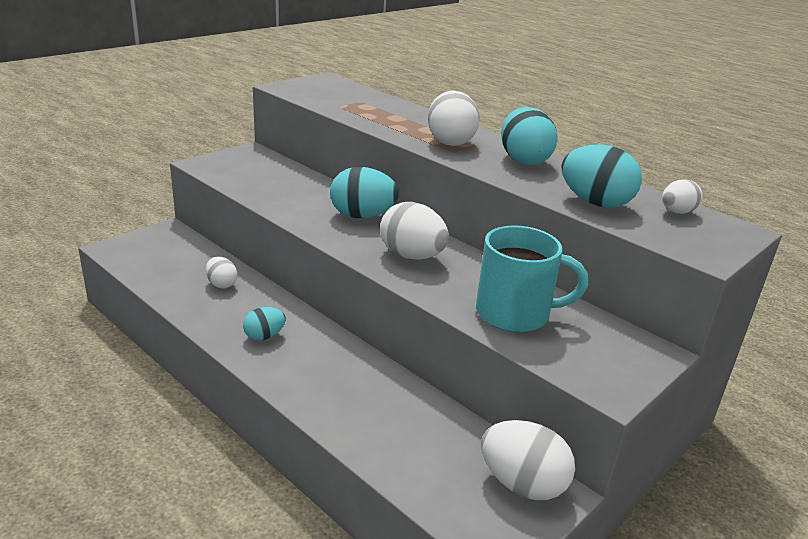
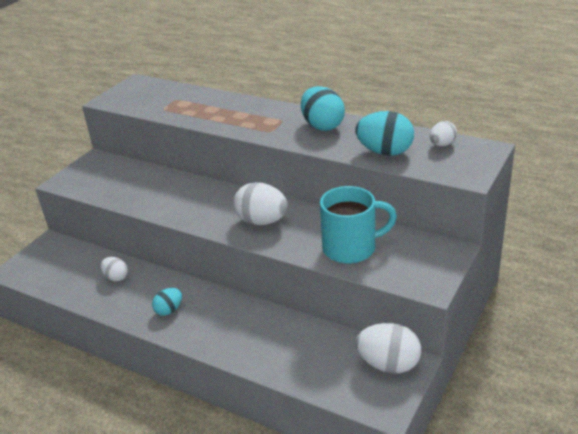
camera: 10 degrees left, 5 degrees up
(362, 216) = (211, 196): turquoise egg -> none
(450, 142) = (262, 122): white egg -> none

